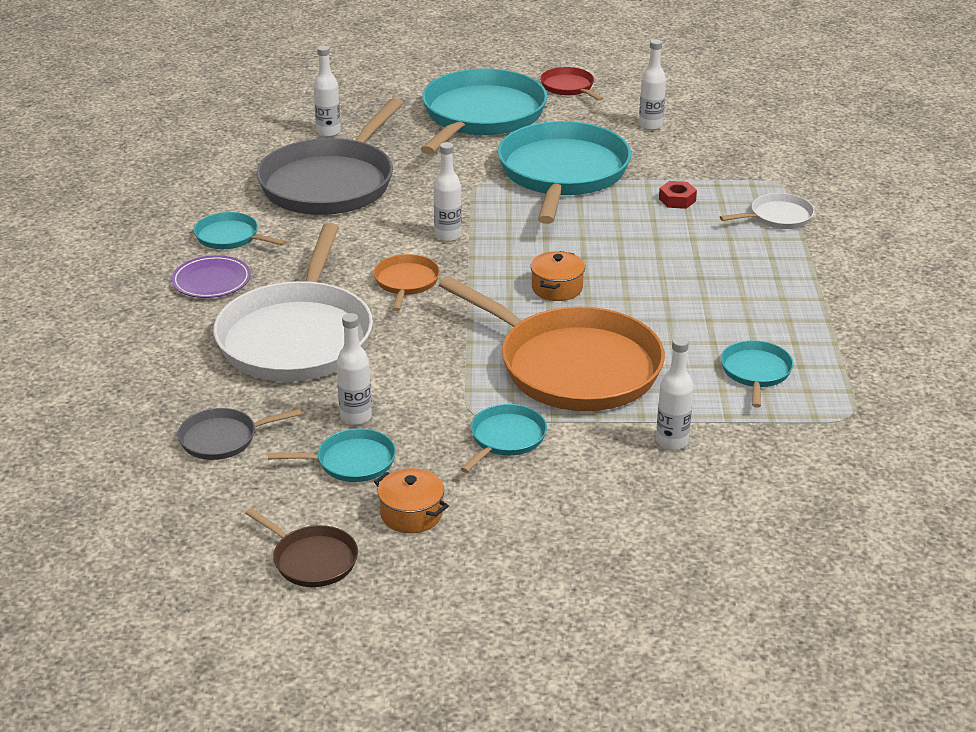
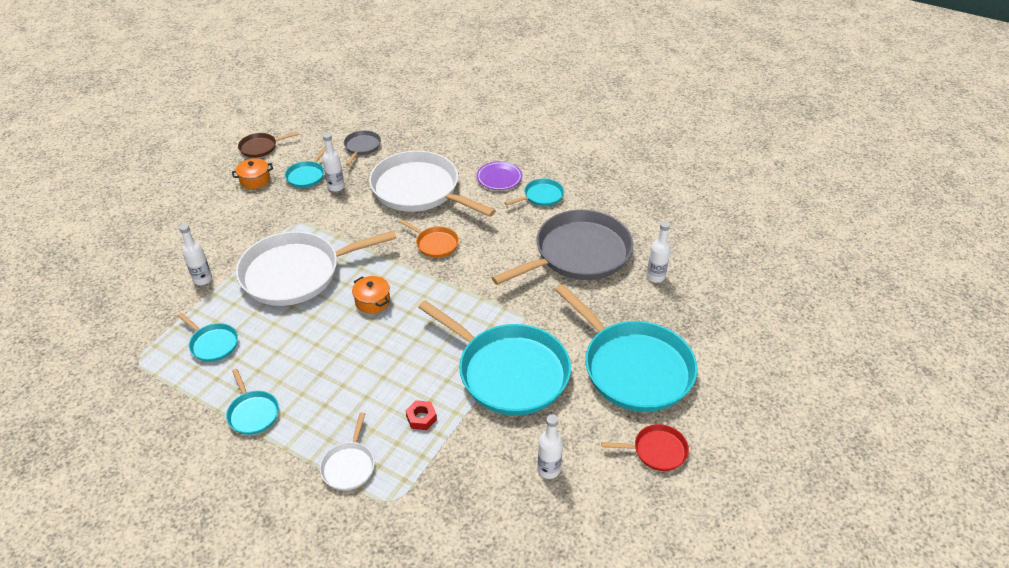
camera: 120 degrees right, 10 degrees up
(330, 183) = (578, 254): grey pan -> grey pan turned 90 degrees clockwise
(448, 236) = (471, 280): white bottle -> none
(506, 438) = (269, 226): turquoise pan -> turquoise pan (253, 413)
(573, 367) = (296, 273): orange pan -> white pan

